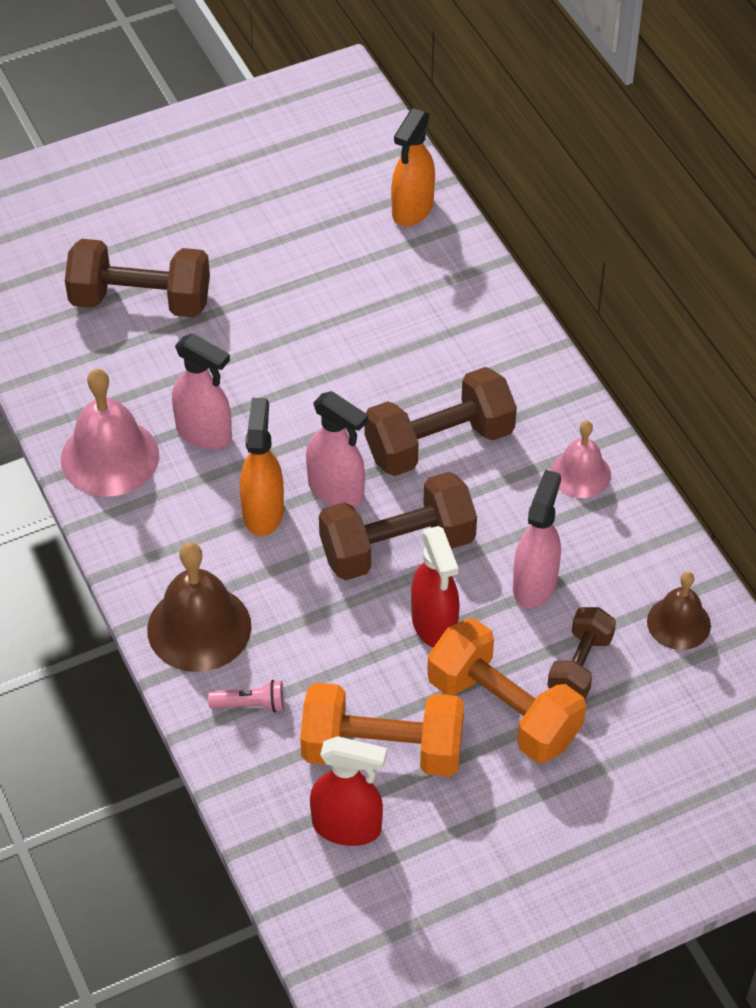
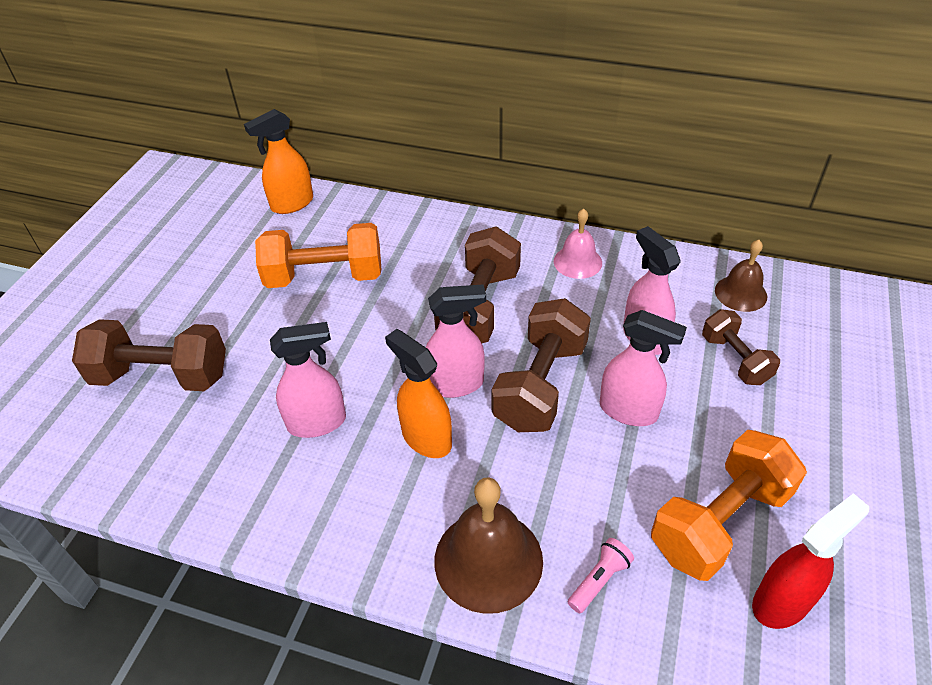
camera: 45 degrees left, 5 degrees down
(110, 457) = (263, 498): pink bell -> none
(140, 301) = (161, 376): brown dumbbell -> brown dumbbell turned 45 degrees clockwise
(412, 209) = (292, 204): orange spray bottle -> orange spray bottle turned 75 degrees clockwise
(434, 625) = (629, 411): red spray bottle -> pink spray bottle
(503, 710) = (741, 424): orange dumbbell -> orange dumbbell (325, 276)

